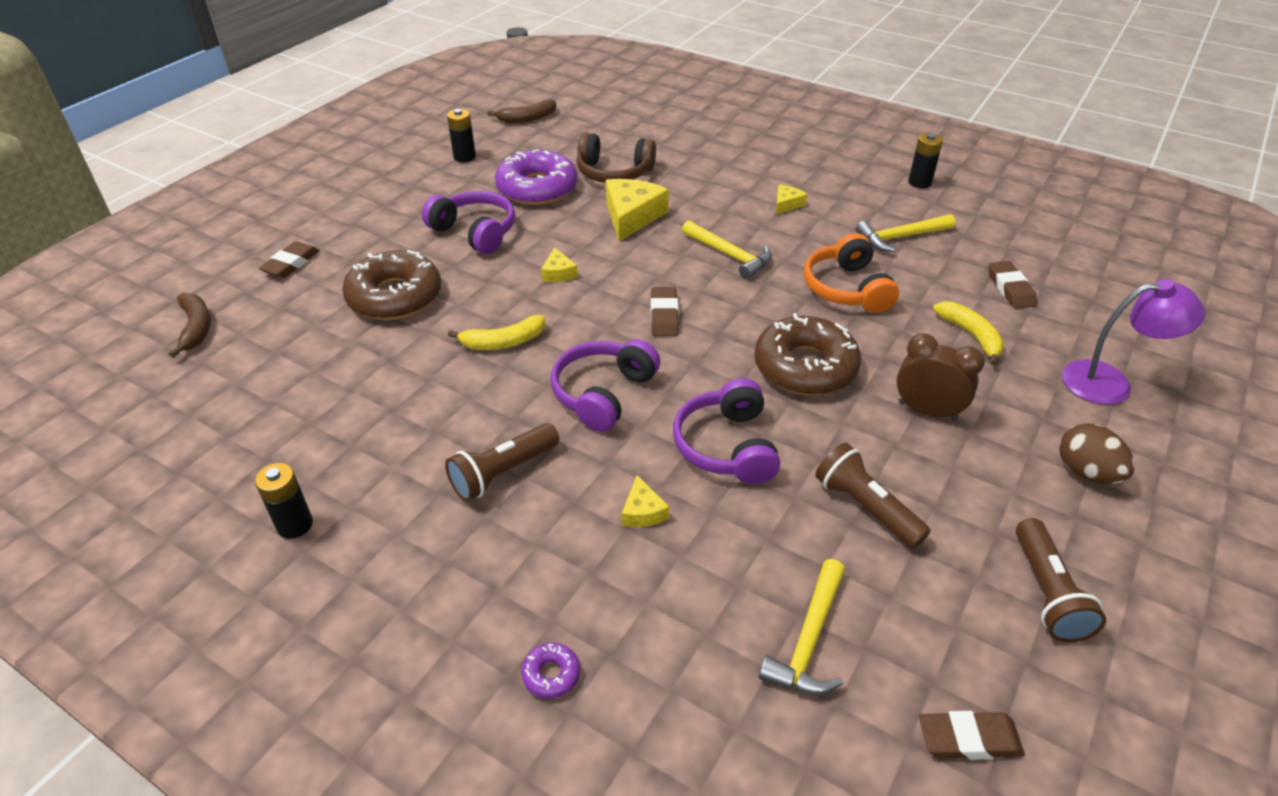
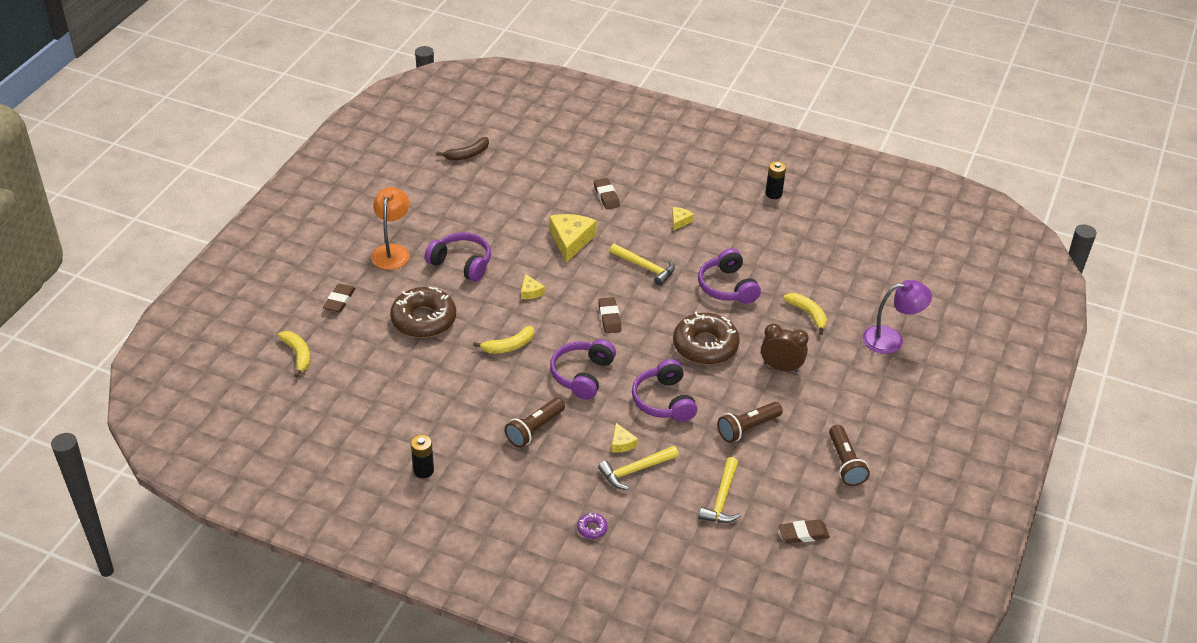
camera: 10 degrees left, 0 degrees up
(196, 328) = (298, 355): brown banana -> yellow banana
(389, 212) = (392, 251): none -> orange lamp
(464, 157) = (430, 197): black battery -> none
(537, 188) = (495, 221): purple donut -> none
(614, 173) = (548, 202): brown headphones -> none
(846, 289) = (727, 287): orange headphones -> purple headphones
(865, 507) = (747, 428): brown flashlight -> brown flashlight turned 75 degrees counterclockwise
(901, 237) = (761, 243): yellow hammer -> yellow hammer (635, 470)
(1010, 289) = (834, 277): brown eraser -> brown eraser (606, 196)
(1086, 472) = (871, 396): brown egg -> none

